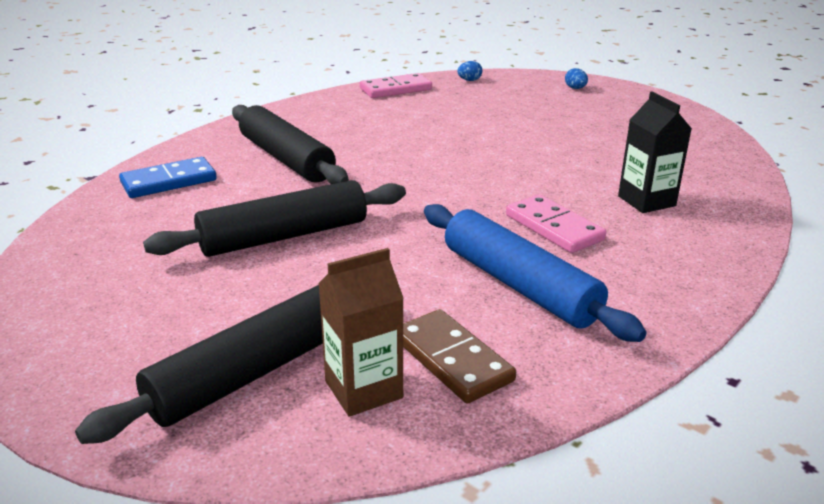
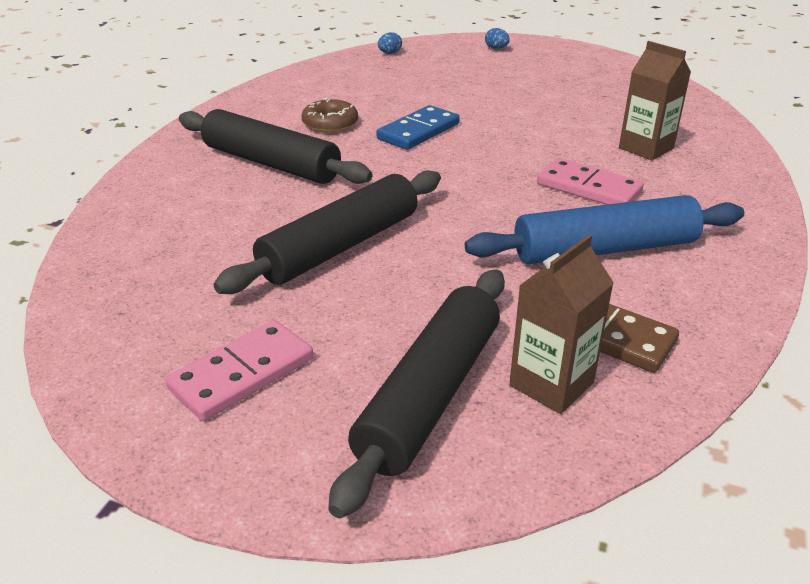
camera: 20 degrees left, 5 degrees up
(169, 181) = (160, 210): blue domino -> blue domino (418, 131)
(364, 133) = (330, 123): none -> brown donut
(396, 89) = (323, 72): pink domino -> pink domino (242, 374)
(519, 285) = (604, 249): blue rolling pin -> blue rolling pin turned 45 degrees counterclockwise
(646, 201) = (646, 148): black carton -> brown carton

